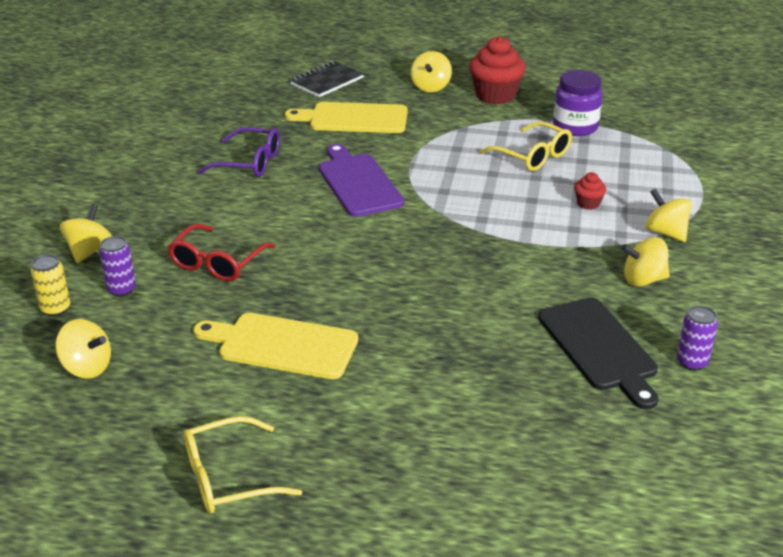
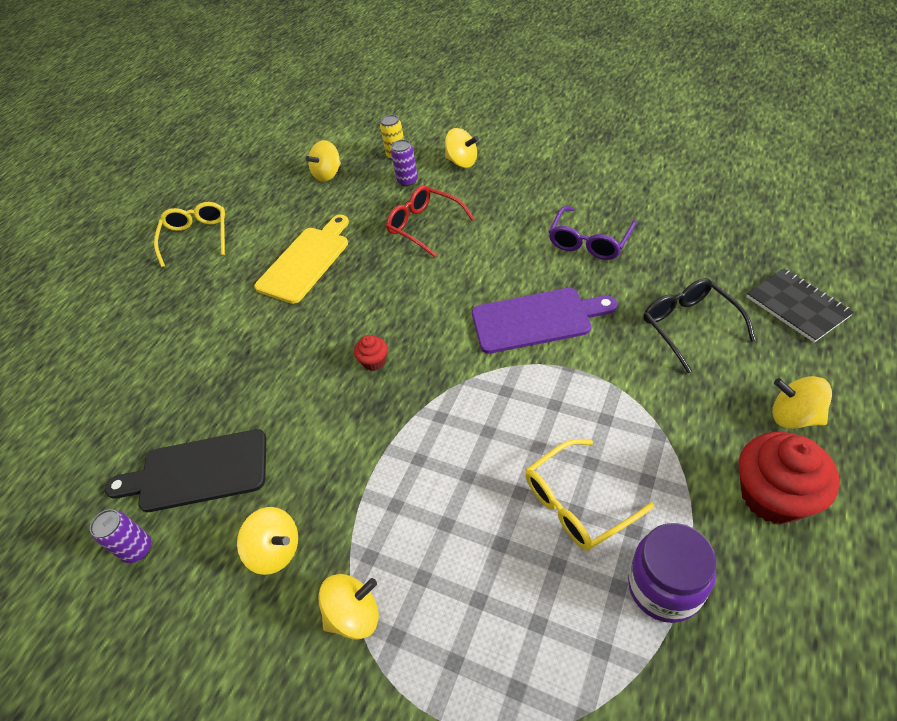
camera: 110 degrees right, 15 degrees up
(354, 118) = (689, 326): yellow cutting board -> black glasses
(588, 203) = (445, 539): red cupcake -> red cupcake (374, 361)
(643, 280) = (276, 550): yellow spinning top -> yellow spinning top turned 105 degrees clockwise

